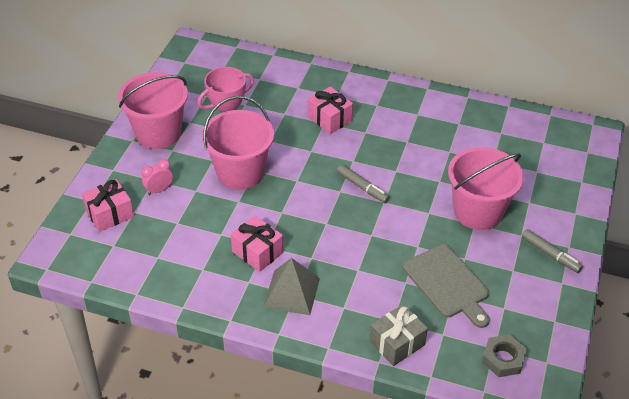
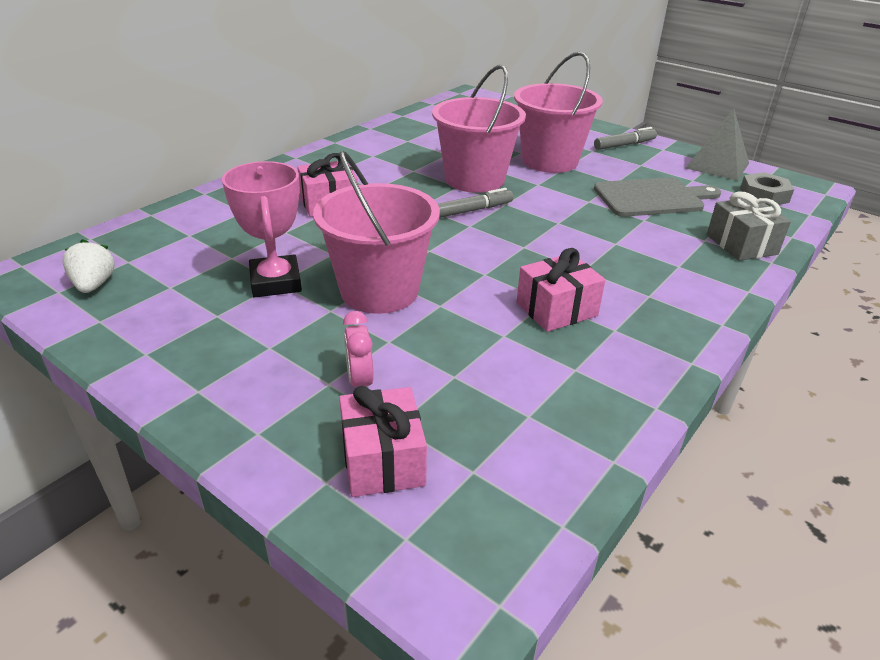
camera: 70 degrees left, 10 degrees down
(158, 133) = (210, 354): pink bucket -> pink bucket (474, 179)
(195, 70) = (94, 285): none -> white strawberry
(292, 292) = (644, 297): grey pyramid -> grey pyramid (717, 165)

